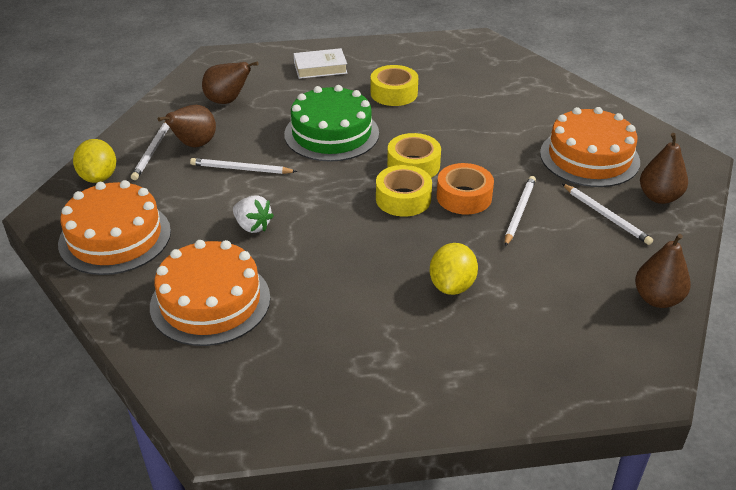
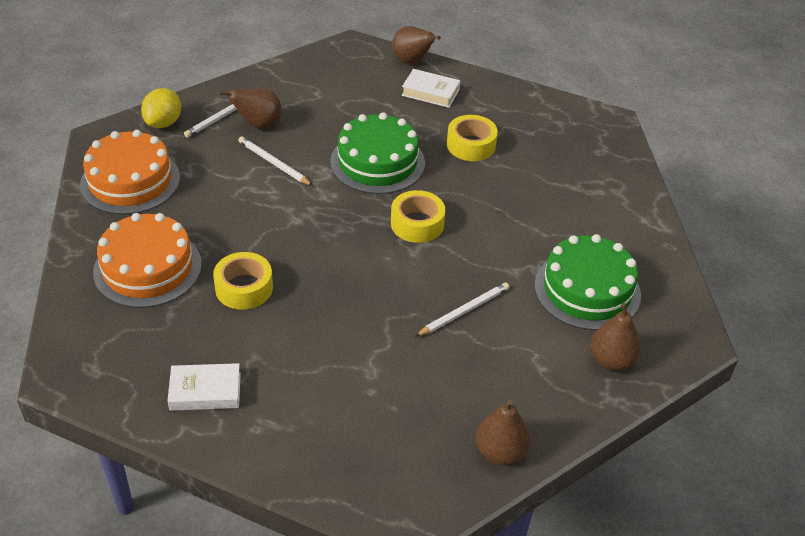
camera: 30 degrees right, 5 degrees up
(227, 101) = (322, 93): brown pear -> brown pear (412, 61)
(252, 226) = (235, 219): white strawberry -> none
(375, 376) = (205, 391): none -> white book
(403, 199) = (377, 251): yellow tape -> yellow tape (244, 288)
(452, 285) = (338, 348): yellow lemon -> none
(464, 197) = (430, 274): orange tape -> none
(589, 157) = (587, 290): orange cake -> green cake
(606, 216) = (539, 353): white pencil -> none

